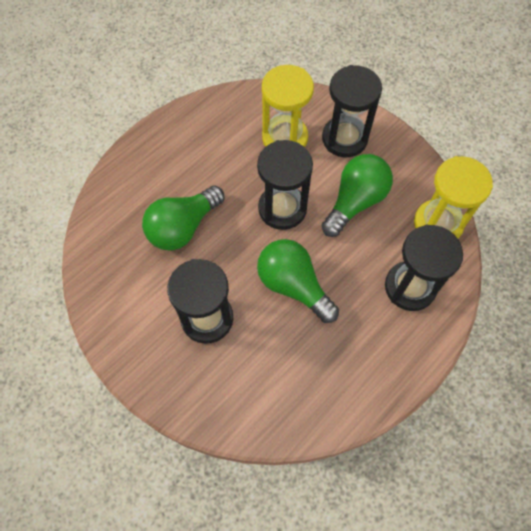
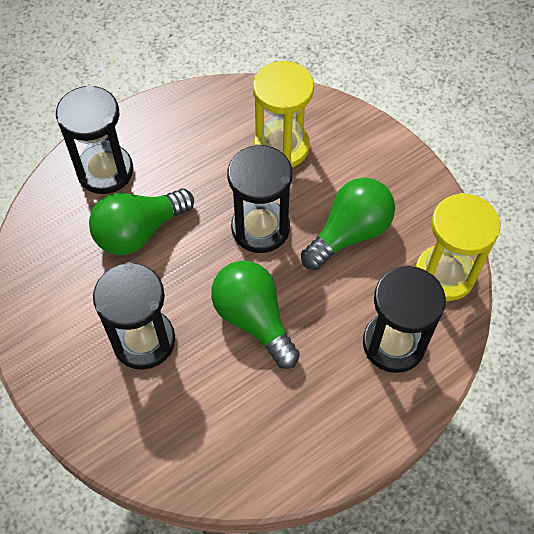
camera: 10 degrees right, 5 degrees down
(344, 138) = (353, 158): black hourglass -> black hourglass (105, 171)

